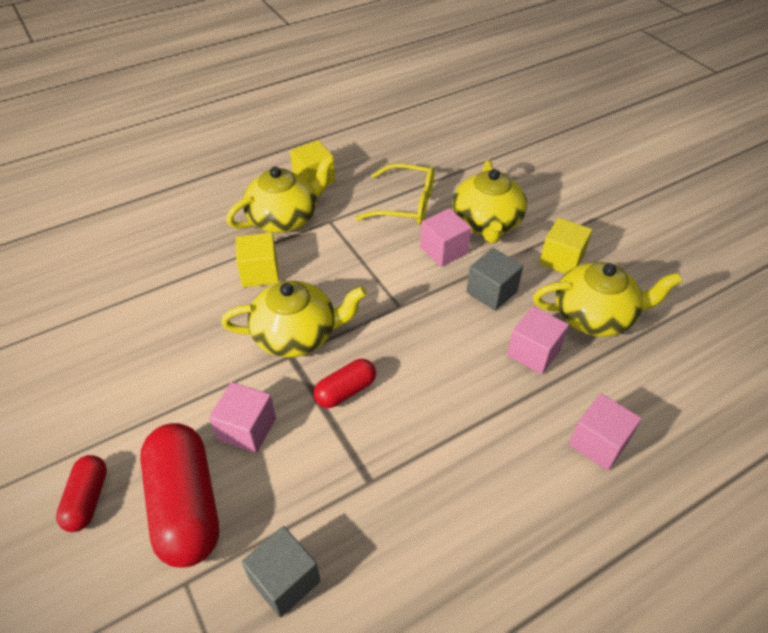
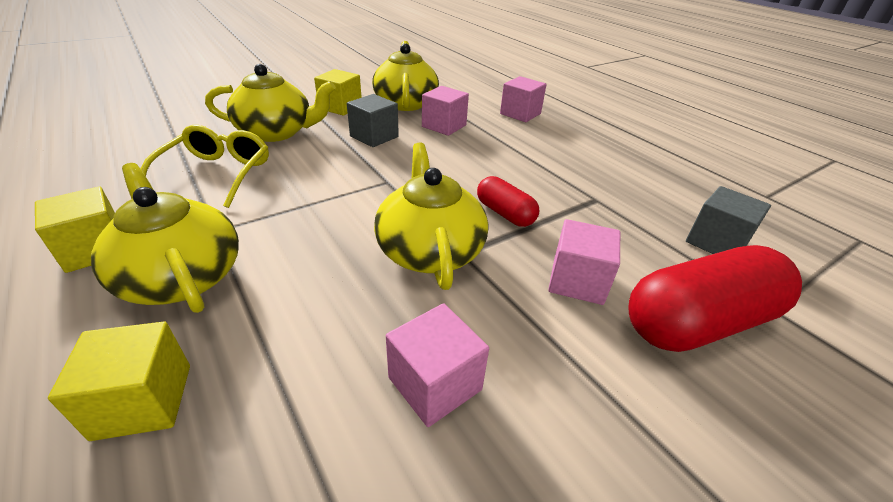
camera: 95 degrees left, 10 degrees down
(87, 499) = (765, 440): red capsule -> none
(260, 272) = (305, 294): yellow cube -> yellow cube (143, 401)
(444, 250) = (309, 155): pink cube -> pink cube (435, 383)

